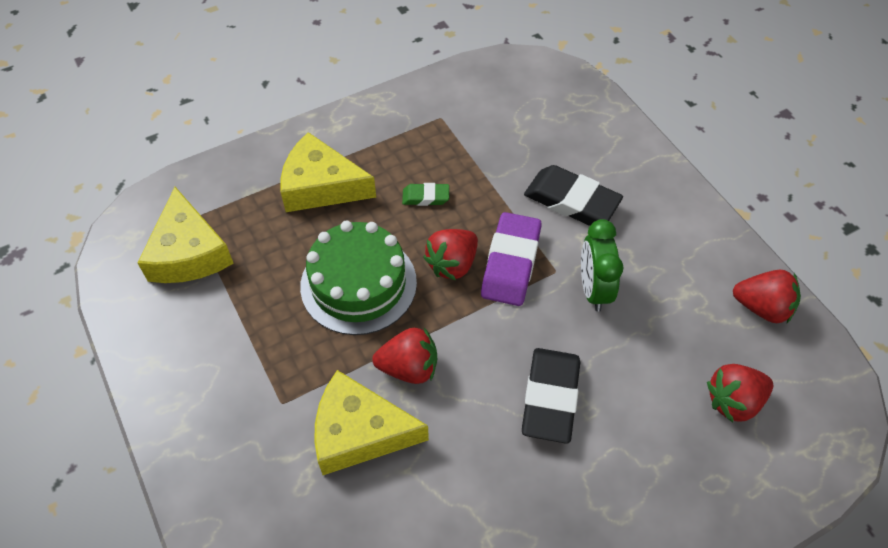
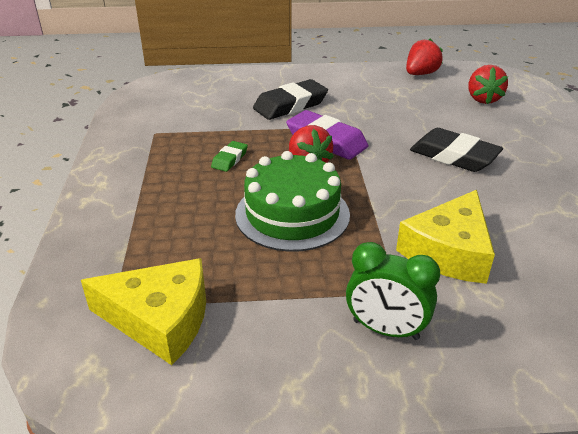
camera: 65 degrees left, 20 degrees down
(321, 186) = (162, 208): yellow cheese -> none
(409, 368) = (396, 209): red strawberry -> none
(593, 289) = (372, 117): green clock -> green clock (385, 330)

